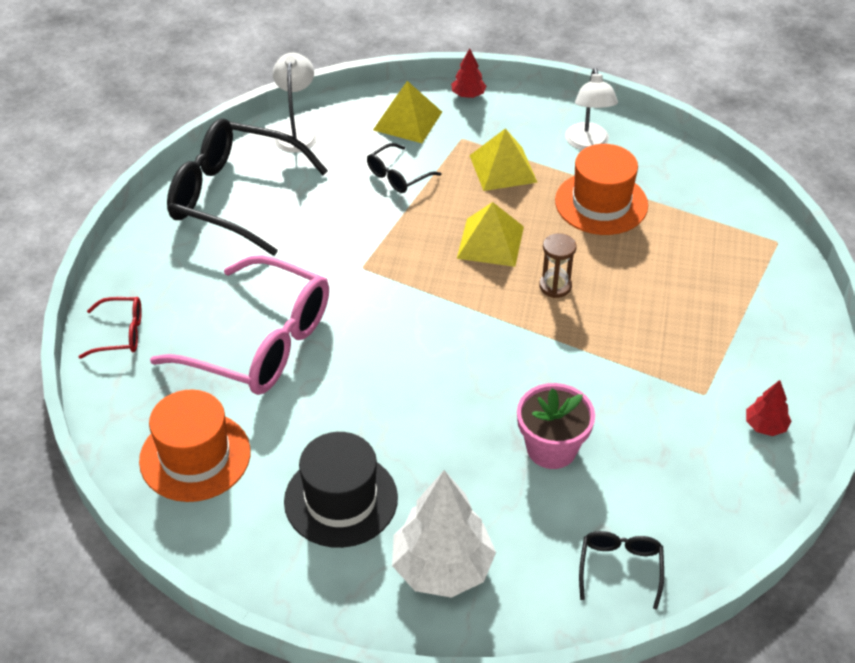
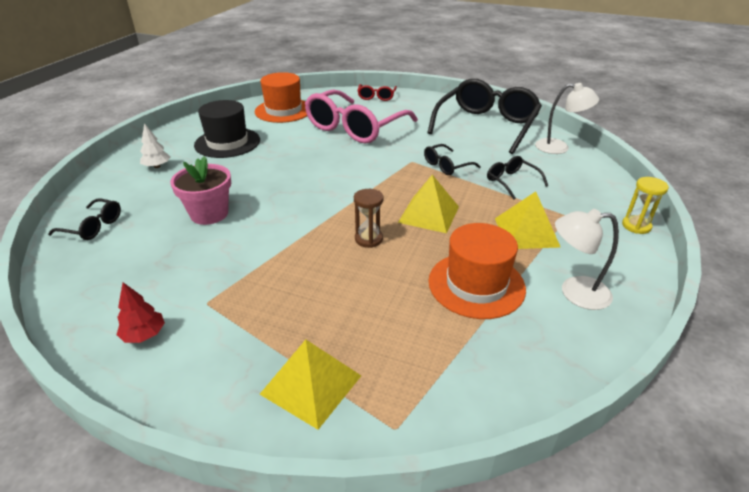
camera: 100 degrees right, 10 degrees down
(369, 233) = (446, 166): none -> black glasses
(407, 121) = (586, 192): yellow pyramid -> yellow pyramid (311, 384)
(442, 567) = (157, 166): white tree -> white tree, size x0.48
(468, 95) = (636, 226): red tree -> yellow hourglass

